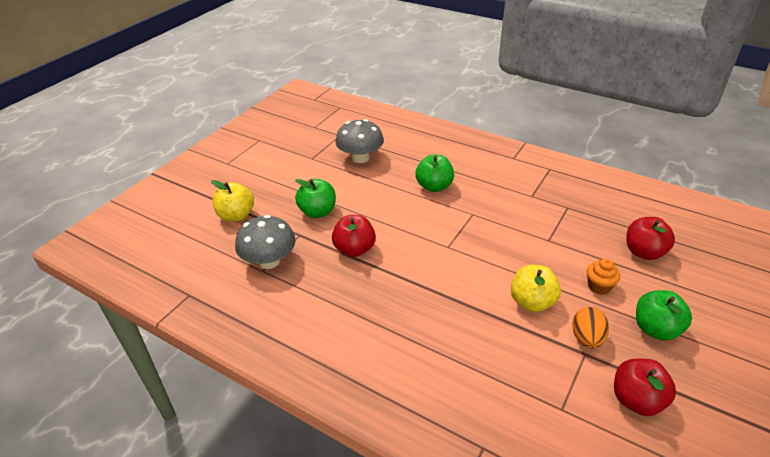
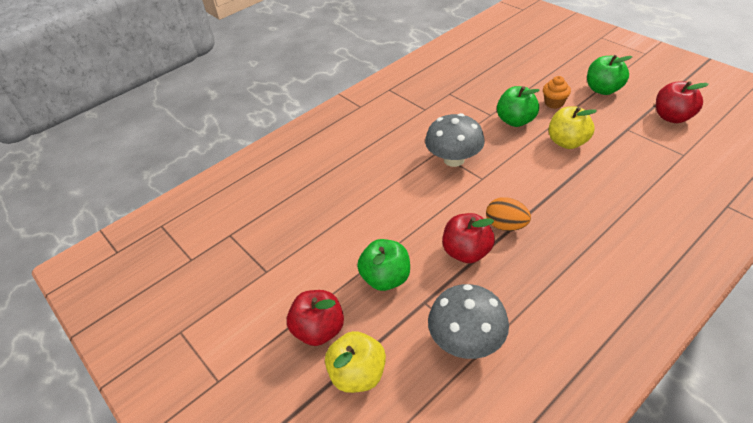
camera: 70 degrees left, 5 degrees up
(360, 158) = (294, 222): grey mushroom -> grey mushroom (454, 159)
(434, 186) = (381, 169): green apple -> green apple (515, 121)
(587, 338) = (611, 124): orange egg -> orange egg (506, 225)
(644, 252) = (518, 71): red apple -> red apple (319, 330)

